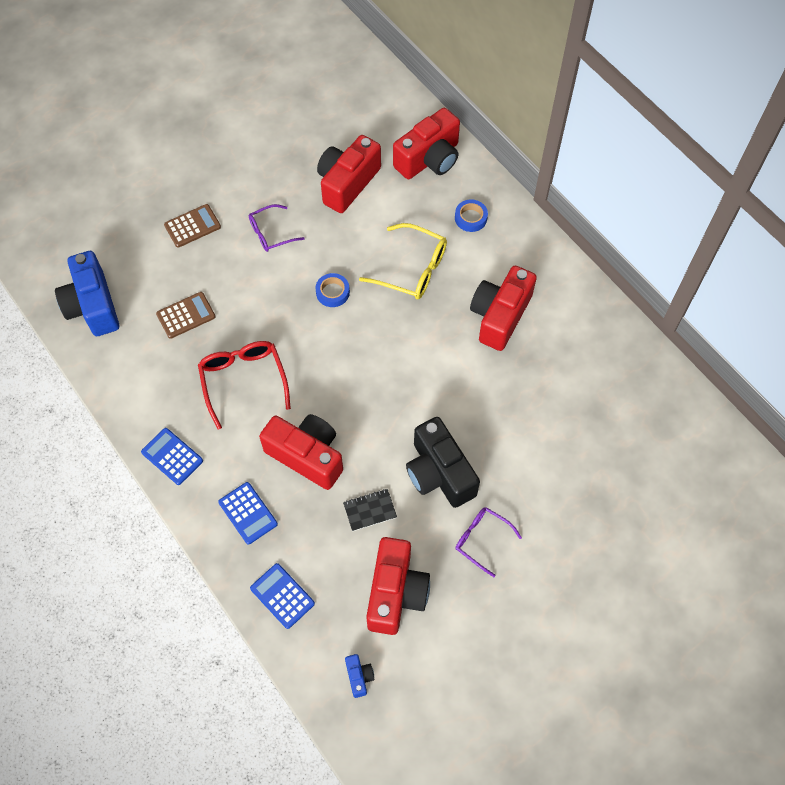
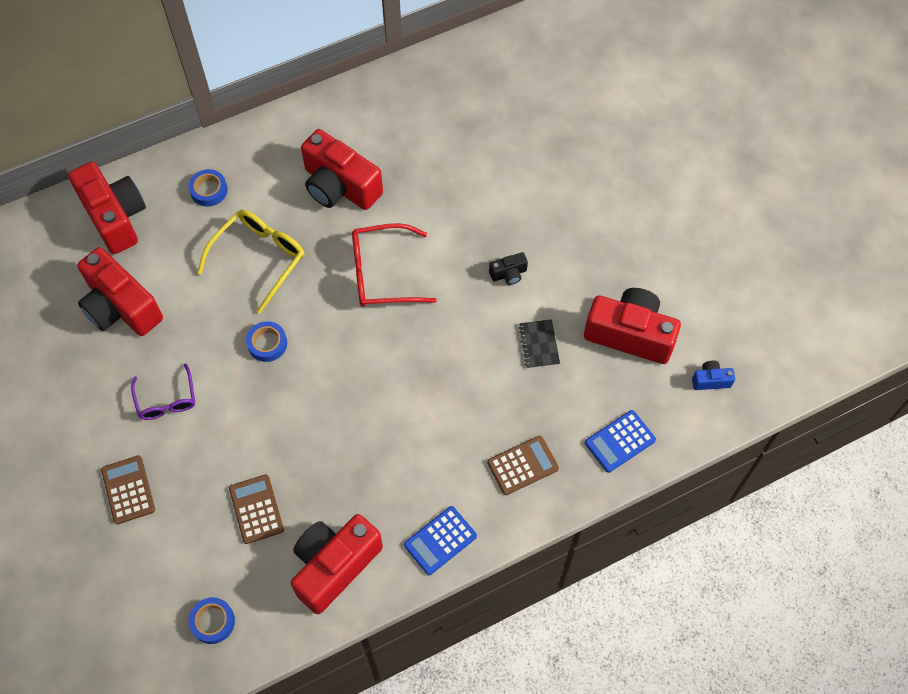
camera: 80 degrees left, 0 degrees up
(93, 306) = (213, 621): blue camera -> blue tape
(243, 381) = (360, 453): red glasses -> red glasses (382, 273)
(248, 513) = (522, 465): blue calculator -> brown calculator
(307, 456) = (466, 397): red camera -> red camera (334, 566)
(439, 473) = (508, 274): black camera -> black camera, size x0.43
(482, 540) = (586, 249): purple glasses -> none

